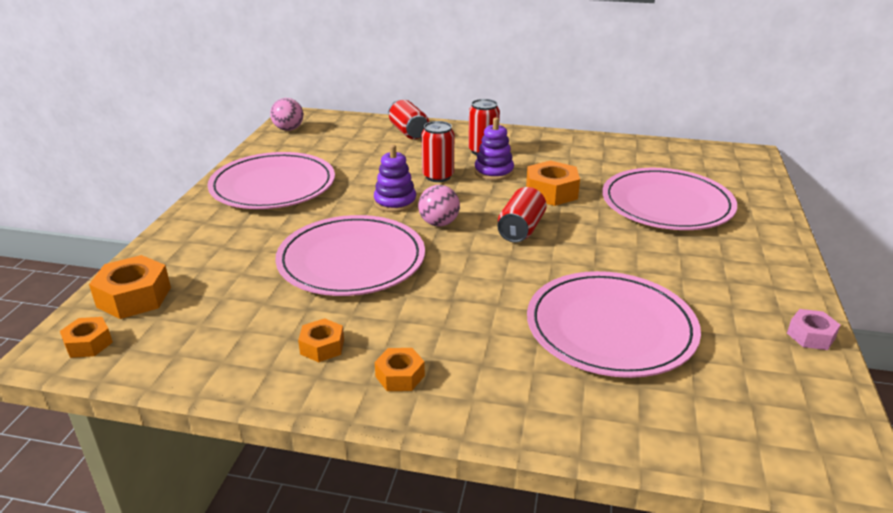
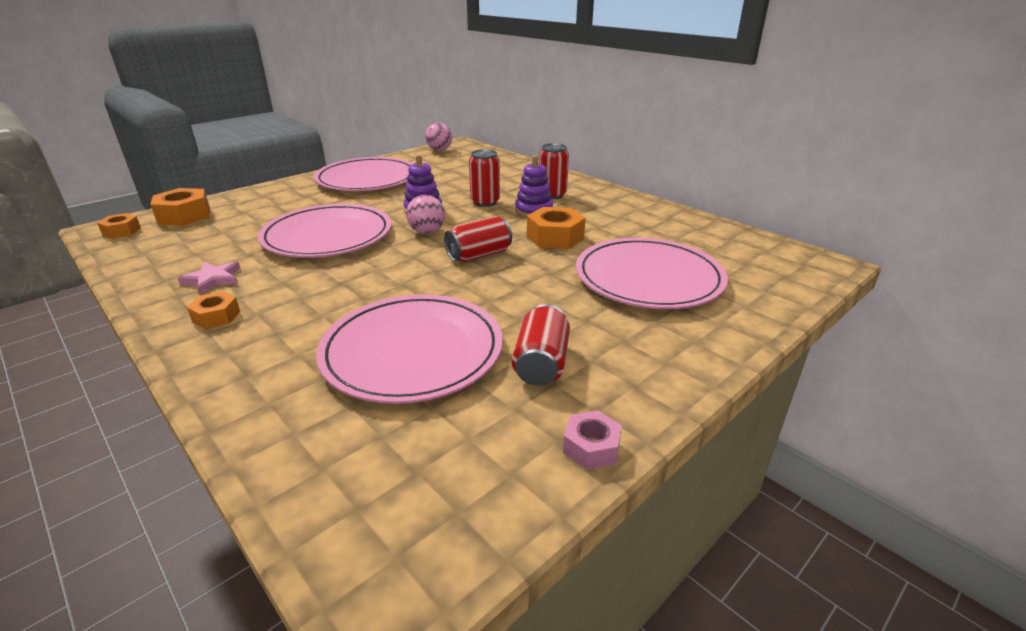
camera: 35 degrees right, 0 degrees up
(322, 347) = (213, 279): orange nut -> pink star
(408, 132) = (518, 169): red can -> red can (541, 363)

